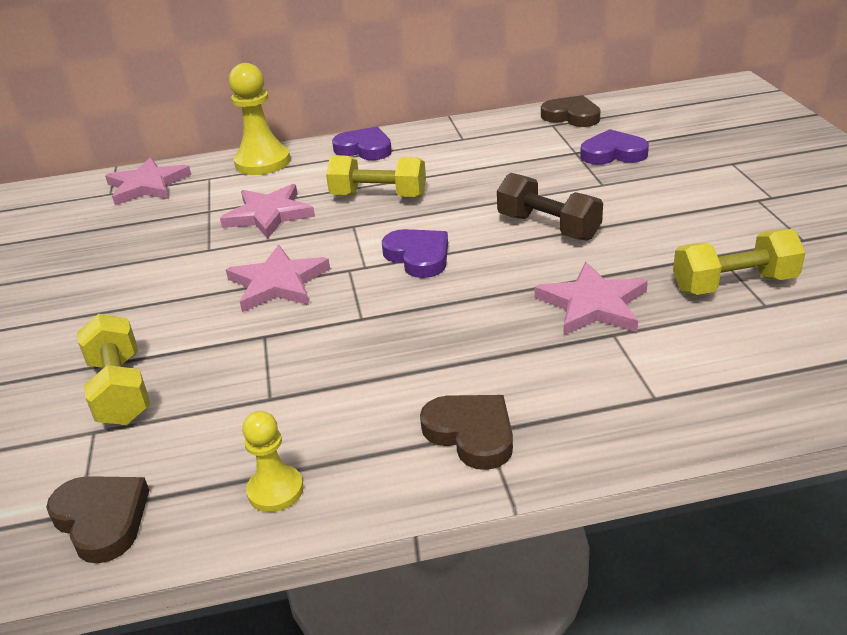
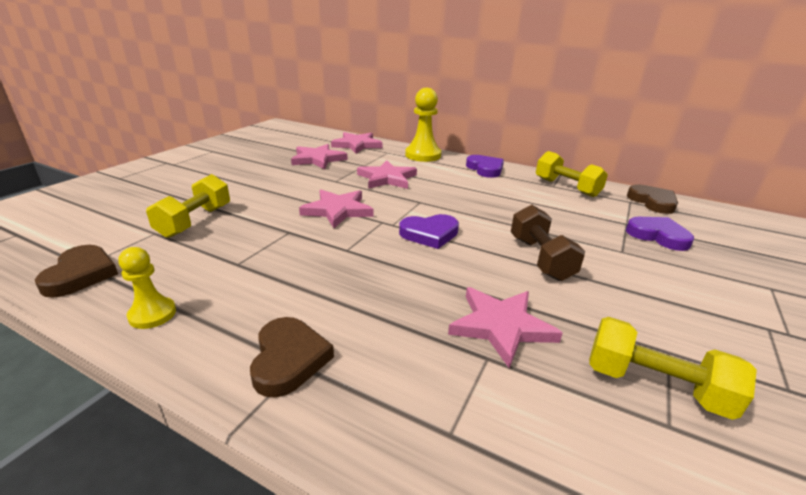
camera: 35 degrees right, 5 degrees down
(129, 231) = (318, 159): none -> pink star
(378, 196) = (457, 194): yellow dumbbell -> yellow dumbbell (566, 187)
(418, 256) = (429, 234): purple heart -> purple heart turned 75 degrees clockwise

